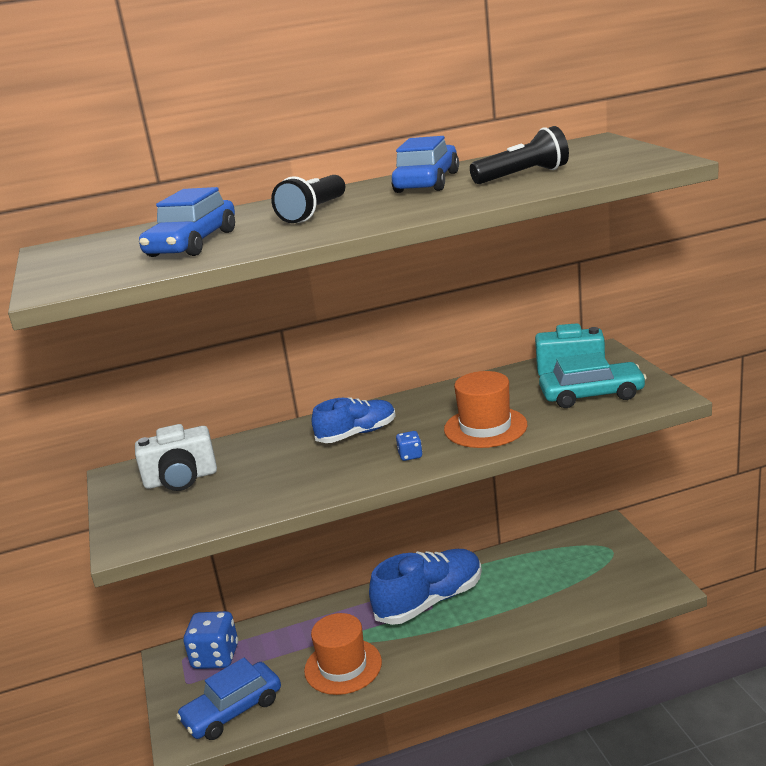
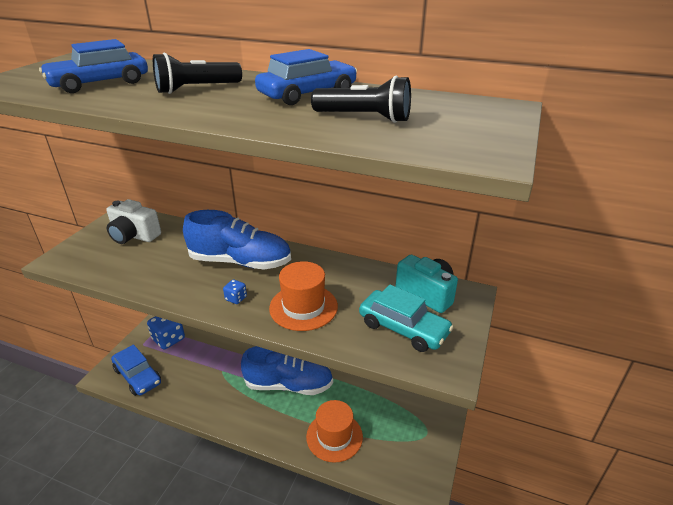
camera: 35 degrees right, 10 degrees up
(232, 710) = (138, 376): blue car -> blue car turned 135 degrees counterclockwise
(343, 666) = (204, 391): orange hat -> orange hat (334, 436)
(357, 434) = (240, 262): blue shoe -> blue shoe, size x1.62

